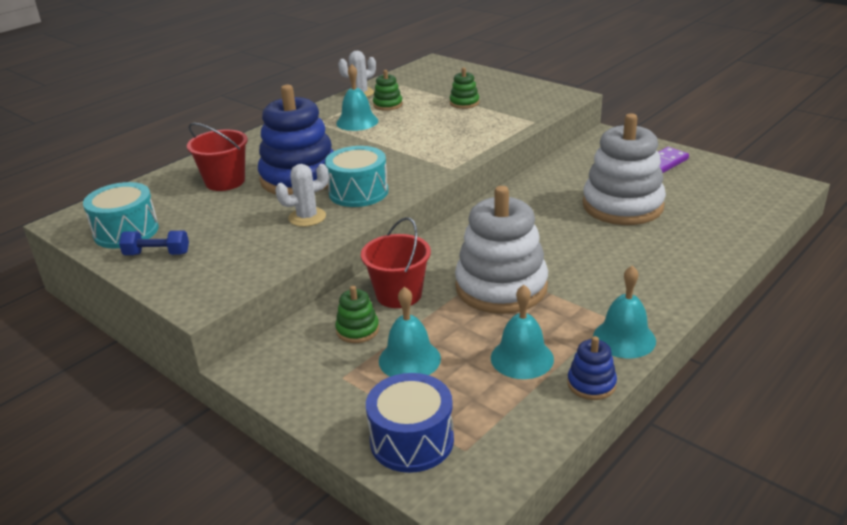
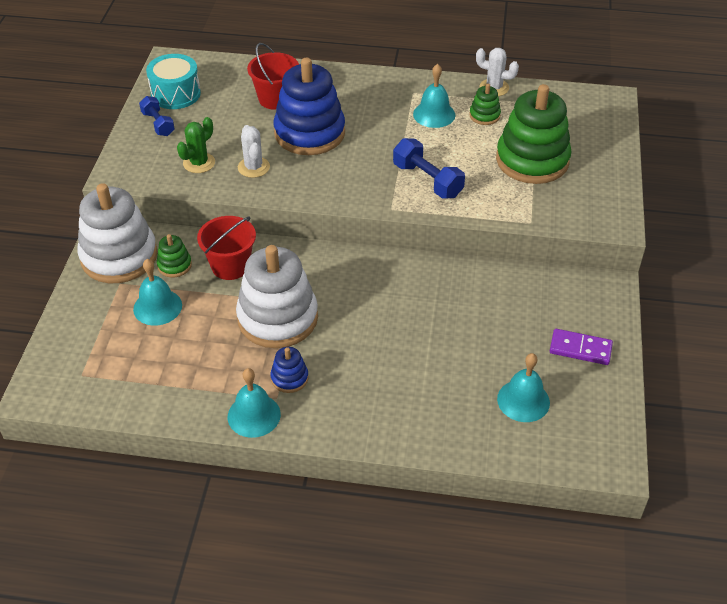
camera: 55 degrees right, 15 degrees up
(257, 245) = (199, 163): none -> green cactus
(307, 217) = (253, 167): white cactus -> white cactus turned 45 degrees clockwise
(358, 192) = (310, 175): turquoise drum -> none
(411, 440) = (77, 345): blue drum -> none
(435, 145) = (427, 180): none -> blue dumbbell
(464, 103) = (532, 160): green stacking toy -> green stacking toy, size x2.25
(522, 358) = (194, 365): turquoise bell -> turquoise bell (523, 400)
(591, 384) = (185, 415): blue stacking toy -> blue stacking toy (289, 378)
(622, 206) = (467, 347): white stacking toy -> white stacking toy (119, 256)

